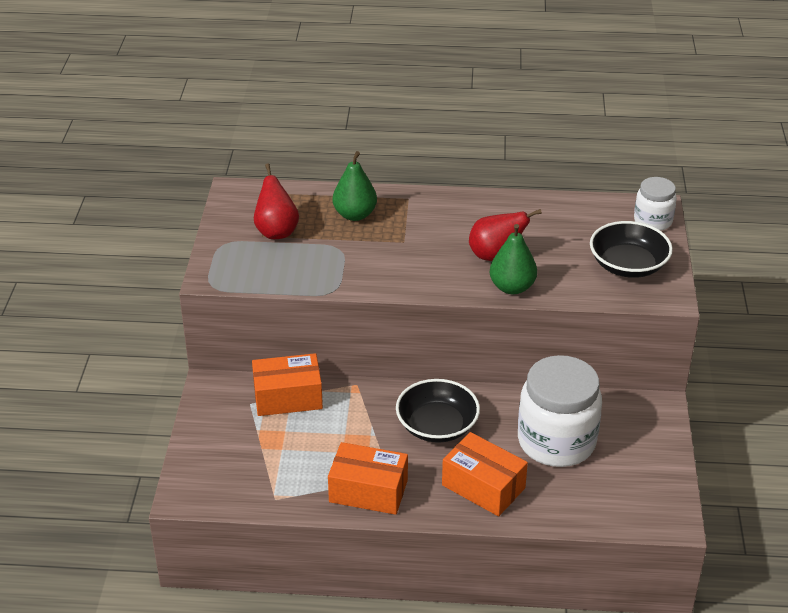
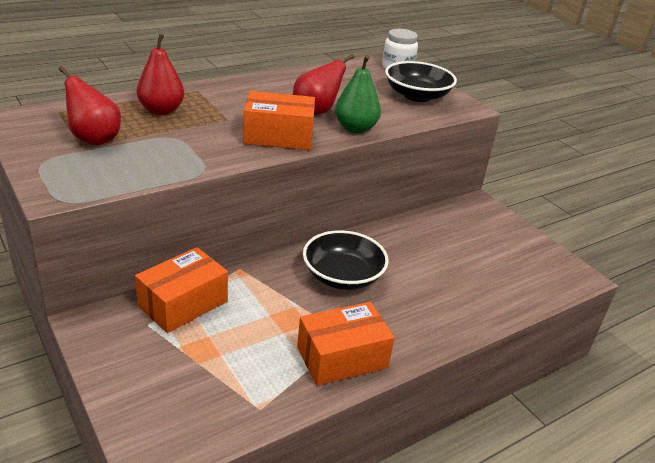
camera: 40 degrees left, 5 degrees down
(355, 215) = (161, 110): green pear -> red pear
(483, 486) = (430, 309): orange box -> orange box (278, 136)
(556, 442) = (443, 252): white jar -> none

